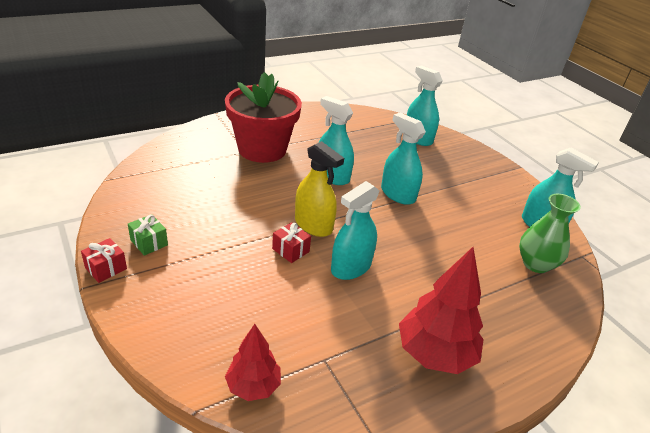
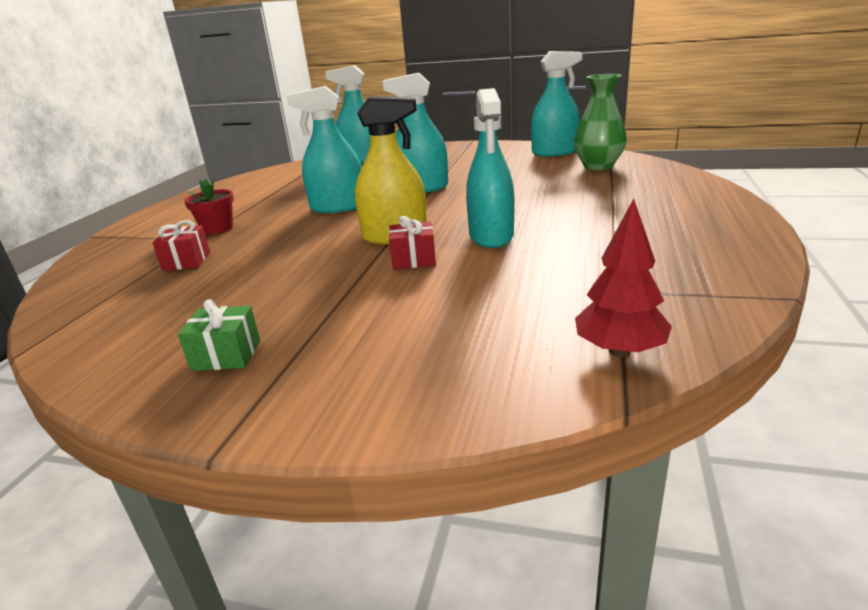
camera: 40 degrees left, 10 degrees down
(106, 268) = (209, 415): red gift -> red gift (186, 261)
(262, 149) = (217, 228): red flower pot -> red flower pot, size x0.41
(435, 354) = (669, 233): red tree -> none

